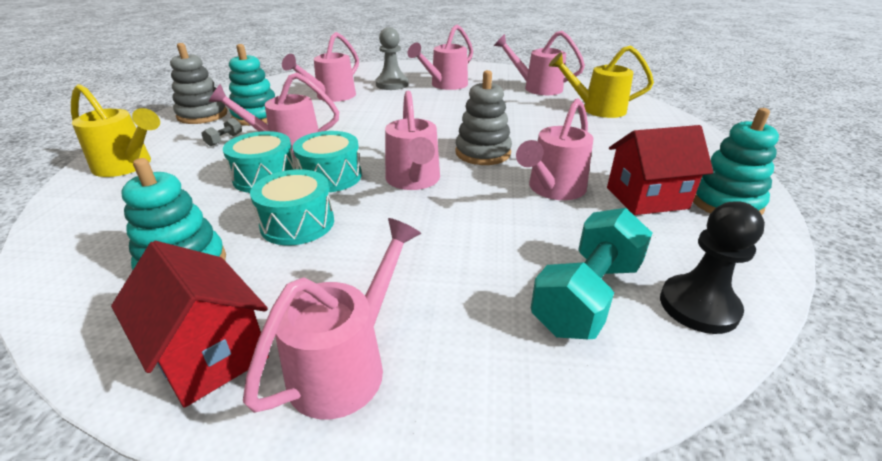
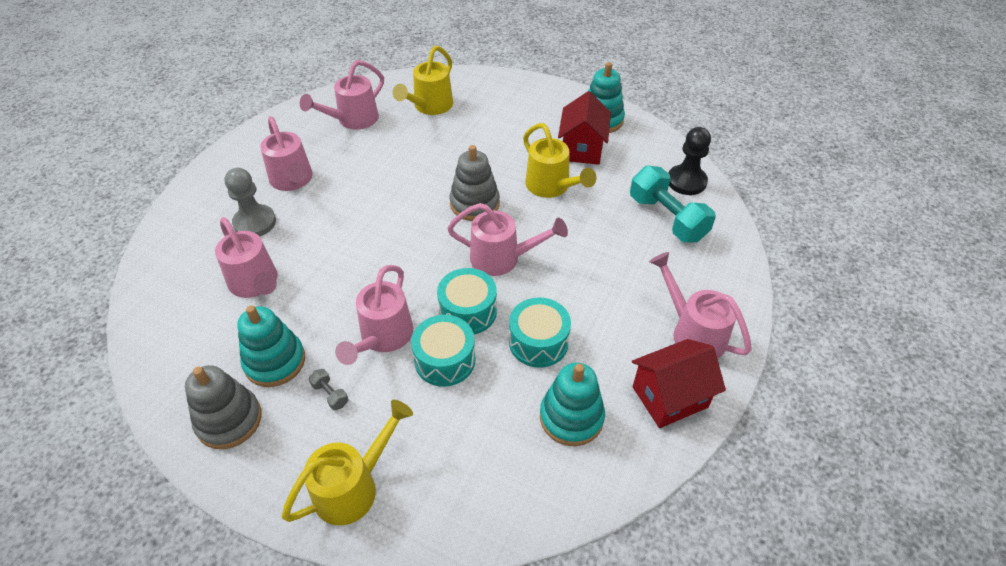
camera: 70 degrees left, 15 degrees up
(553, 189) = (551, 187): pink watering can -> yellow watering can

